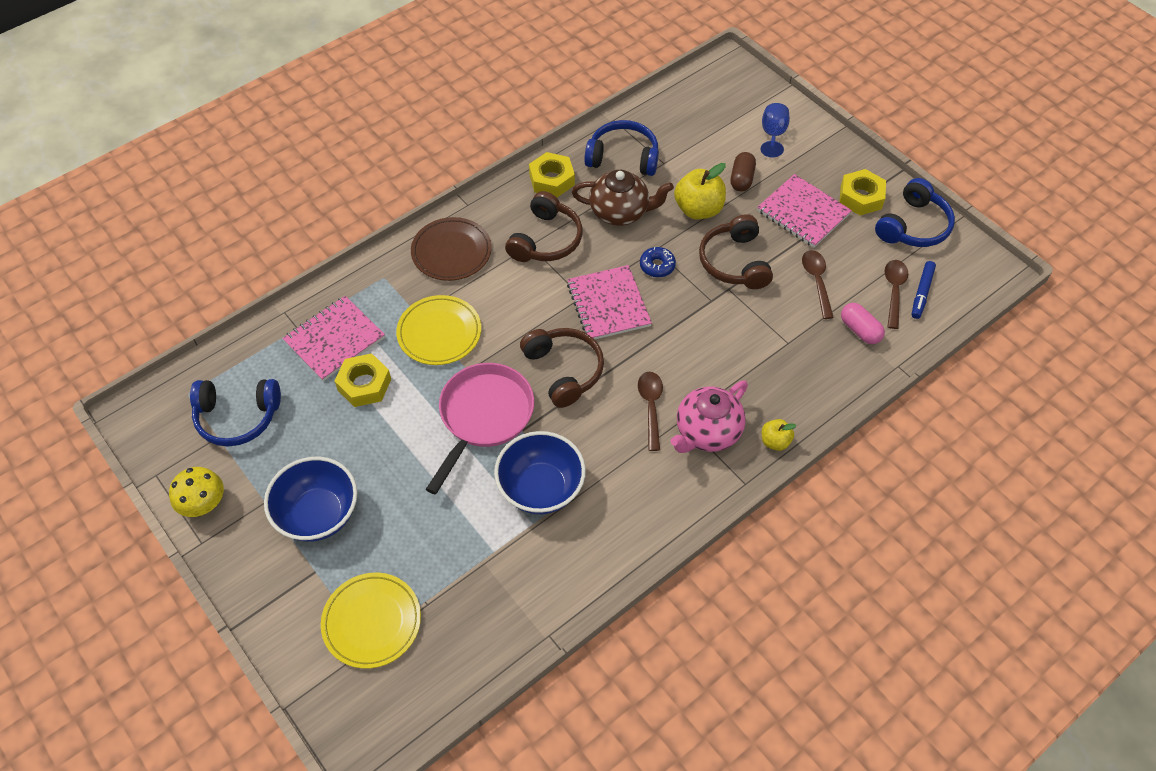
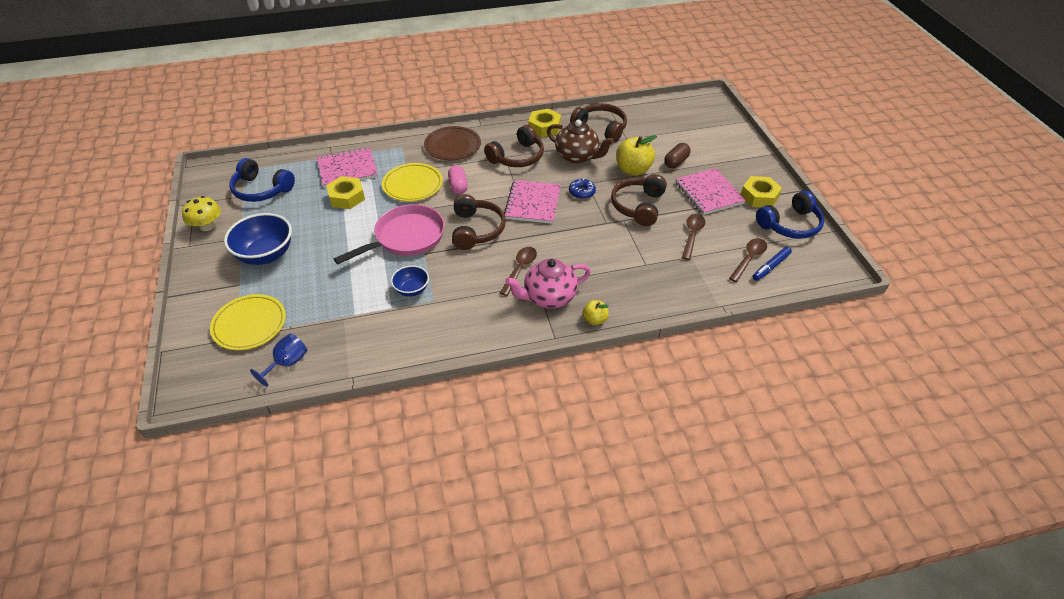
camera: 25 degrees right, 10 degrees down
(541, 488) = (412, 290): blue bowl -> blue bowl, size x0.56
(623, 157) = (600, 128): blue headphones -> brown headphones
(773, 135) = (716, 144): blue goblet -> blue goblet (287, 363)
(860, 330) = (706, 274): pink capsule -> pink capsule (458, 186)

